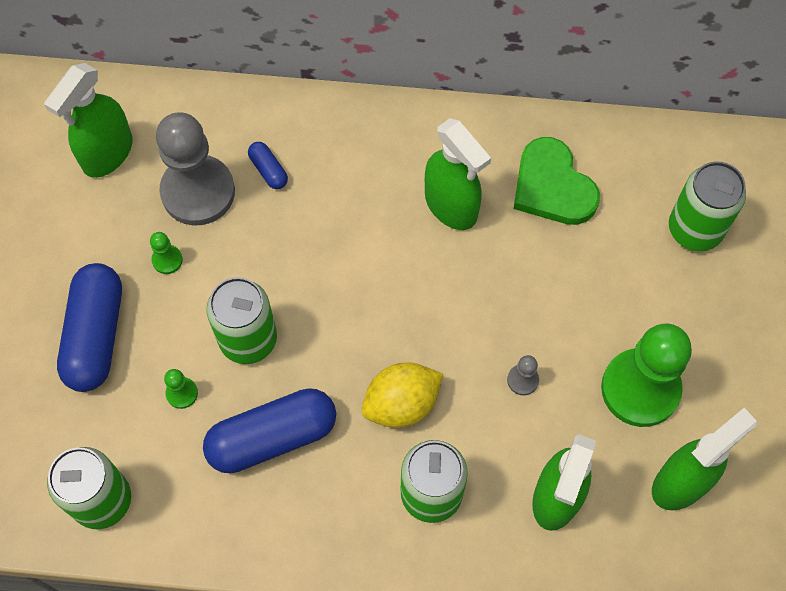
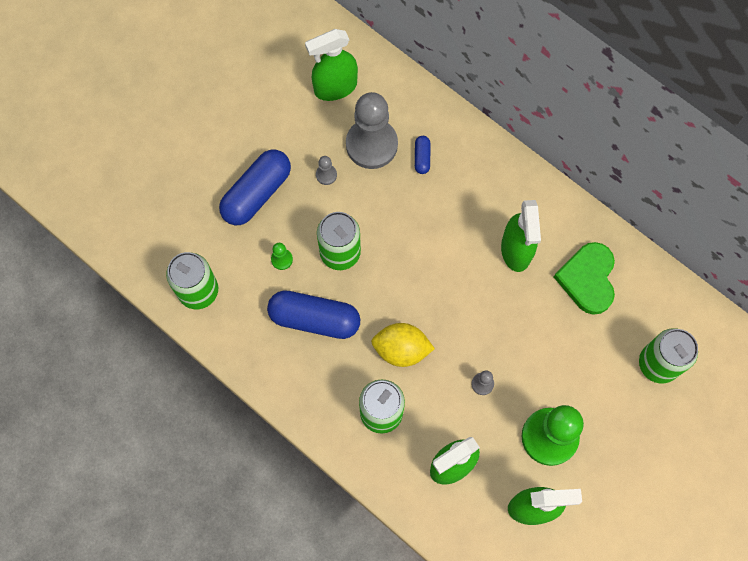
camera: 35 degrees right, 5 degrees up
(167, 260) = (326, 175): green pawn -> grey pawn

